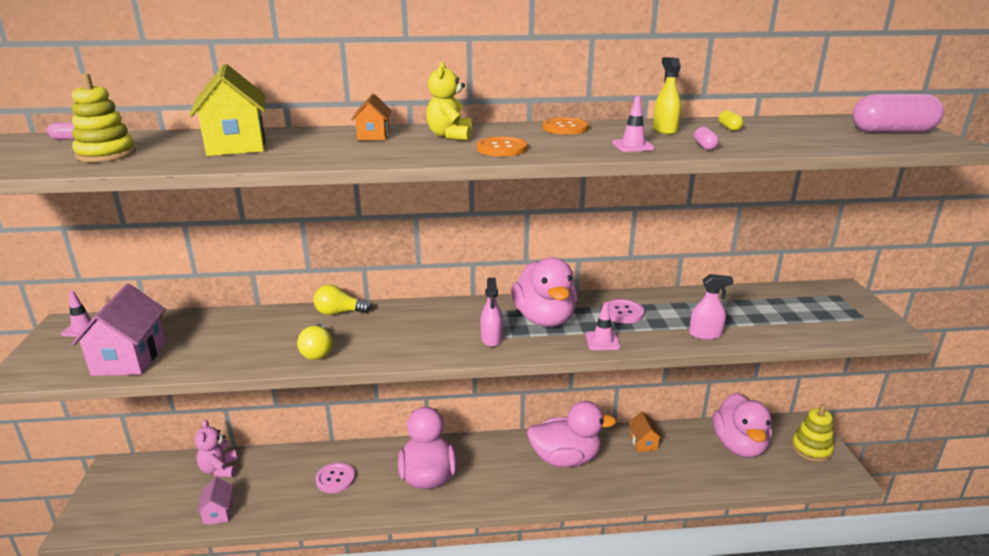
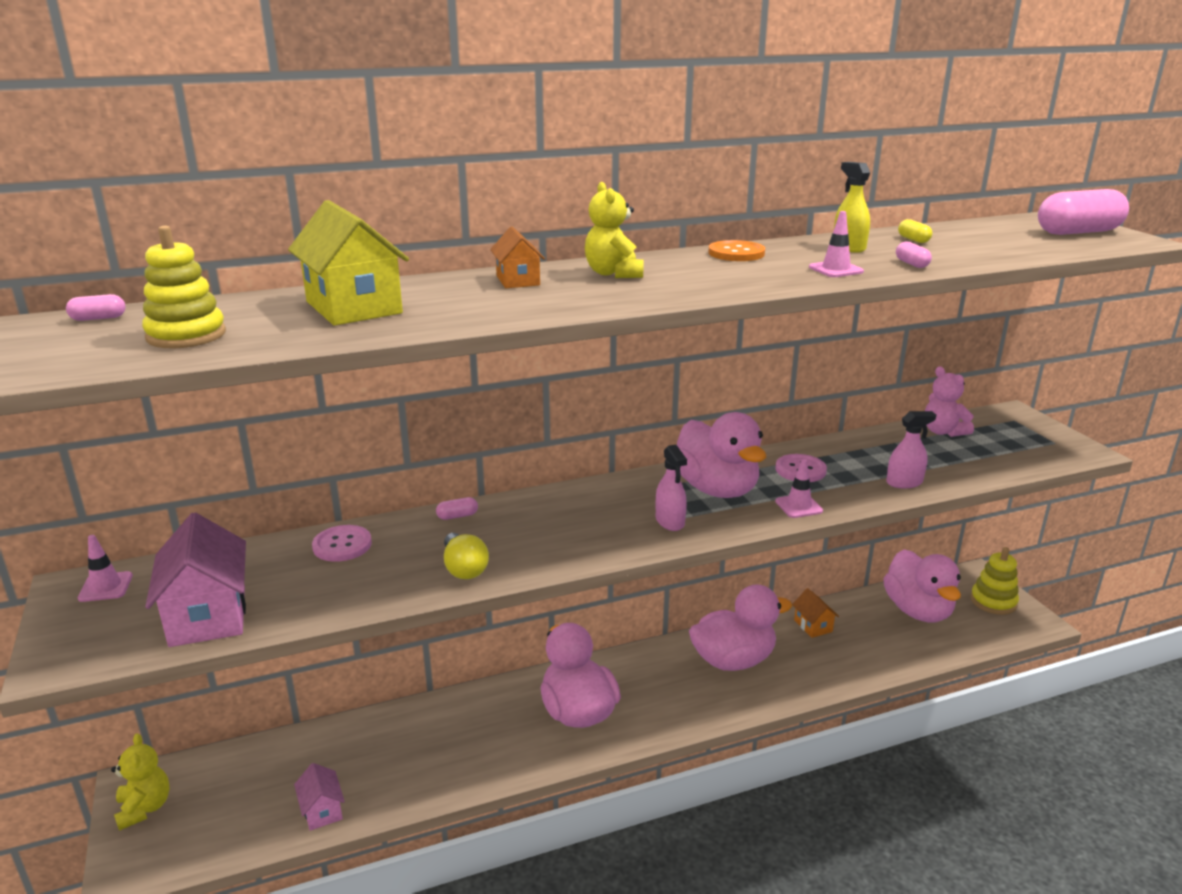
camera: 15 degrees left, 0 degrees up
(111, 486) = (144, 808): none -> yellow teddy bear
(219, 469) = (293, 756): pink teddy bear -> pink teddy bear (943, 432)
(335, 479) = (460, 737): pink button -> pink button (342, 545)
(339, 312) = (457, 516): yellow light bulb -> pink capsule
(501, 149) = (694, 285): orange button -> none

